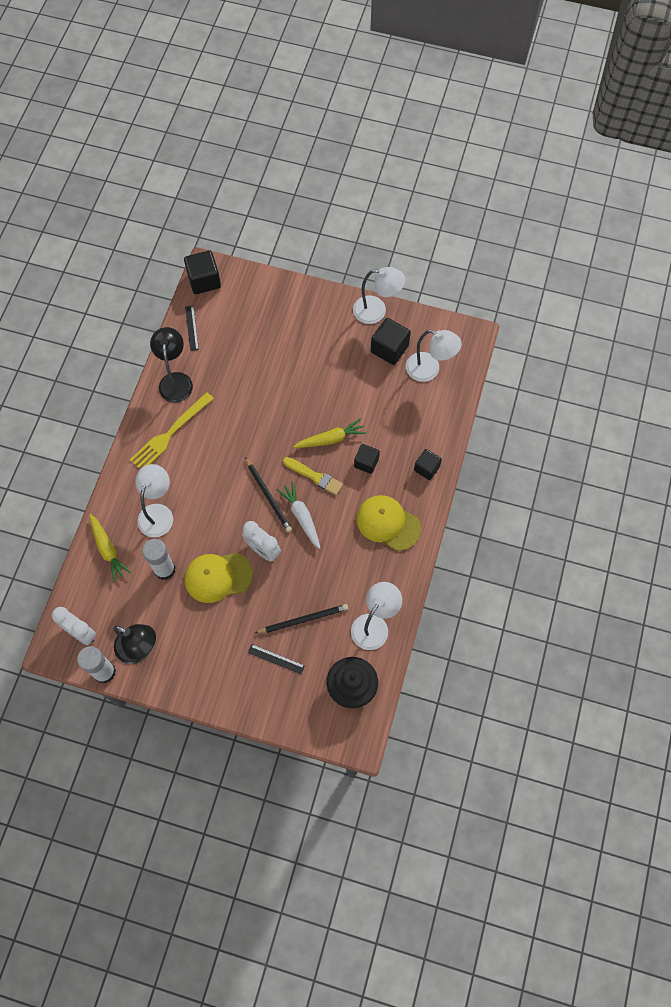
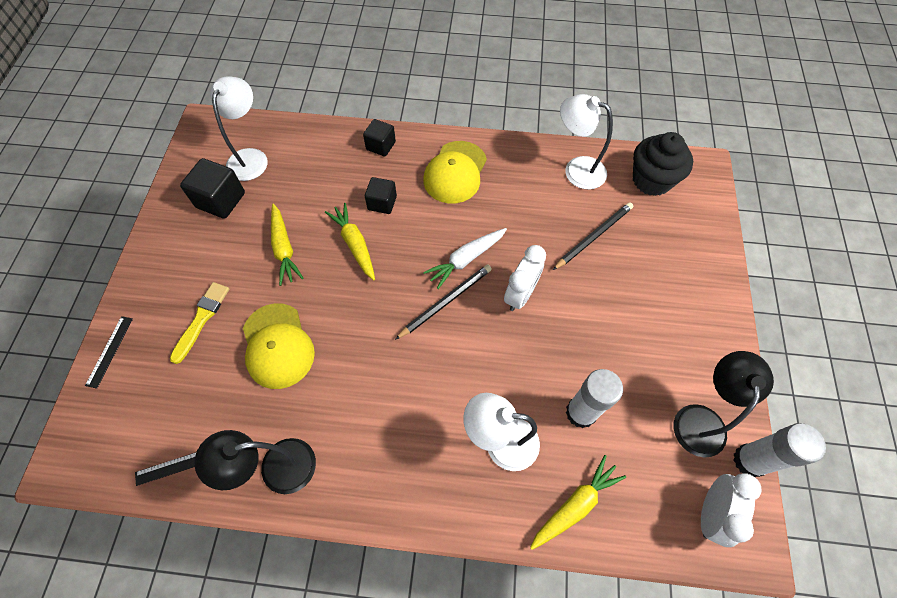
camera: 100 degrees left, 5 degrees down
(169, 434) = (371, 456): yellow fork -> none
(204, 280) = (86, 465): black cube -> none
(218, 577) = (570, 340): yellow cap -> yellow cap (277, 346)
(276, 659) = (649, 256): black ruler -> black ruler (109, 351)
(303, 619) = (593, 236): black pencil -> black pencil turned 75 degrees clockwise
(314, 476) = (409, 254): yellow brush -> yellow brush (201, 319)
(336, 390) = (284, 248): none -> yellow carrot
(376, 311) = (162, 221): white lamp -> none

